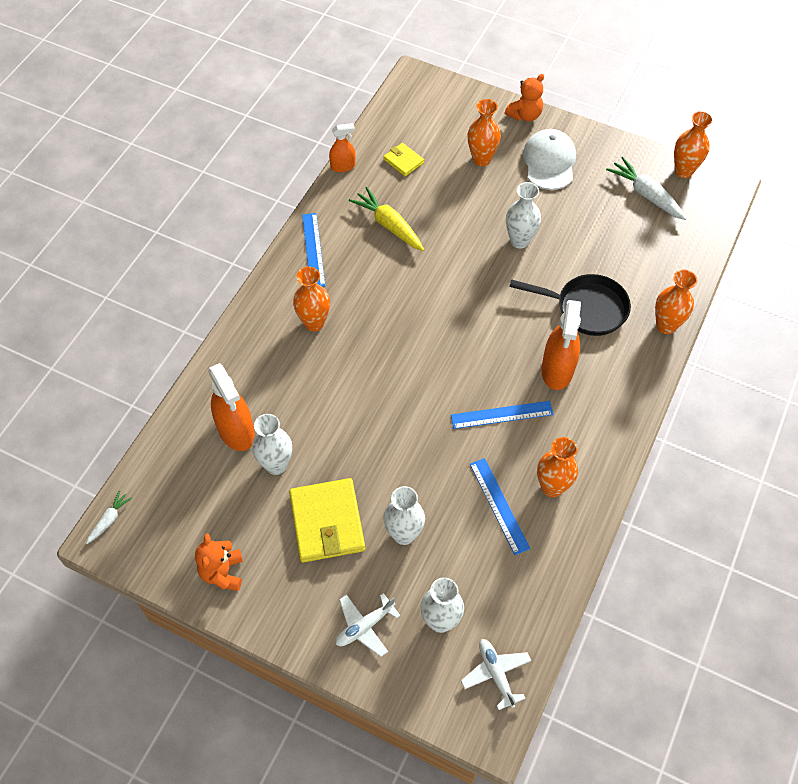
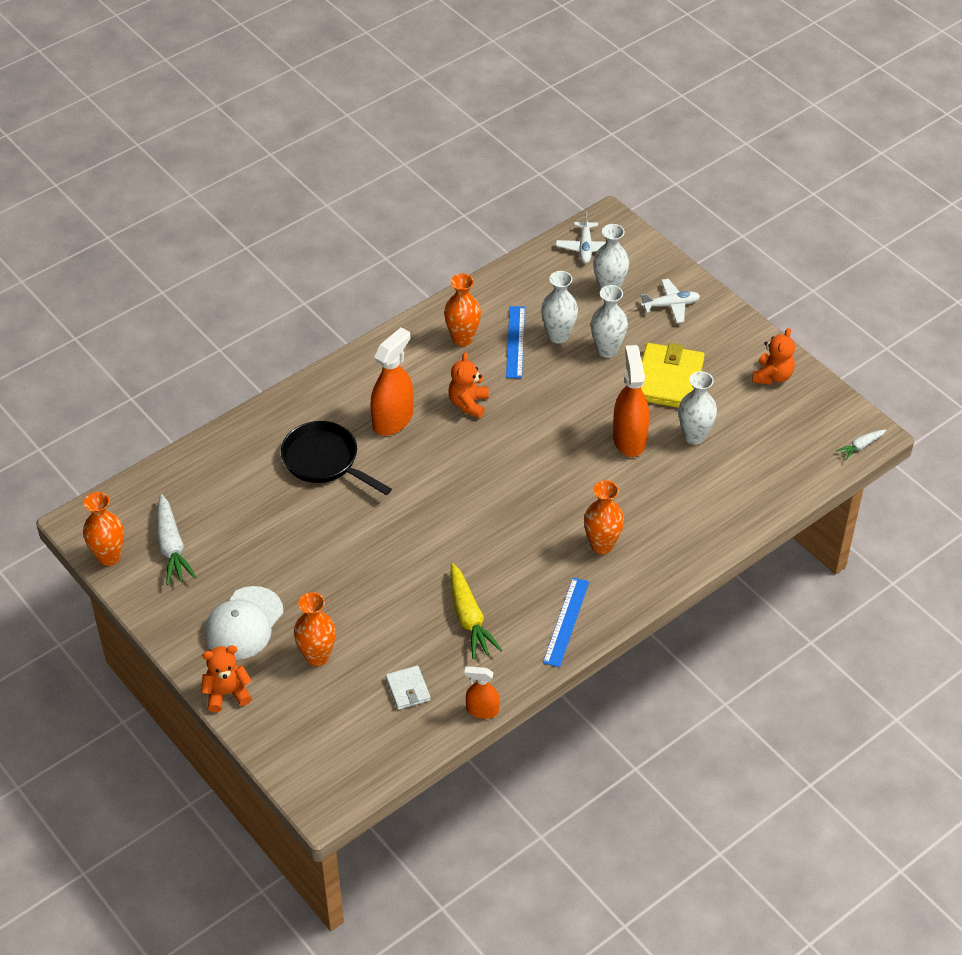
camera: 155 degrees left, 10 degrees down
(236, 431) = (720, 476): orange spray bottle -> orange spray bottle (629, 439)
(403, 161) = (408, 689): yellow wallet -> white wallet
(502, 414) = (468, 404): blue ruler -> orange teddy bear
(519, 241) = (341, 549): white vase -> white vase (558, 336)
(666, 326) = (262, 419): orange vase -> none

